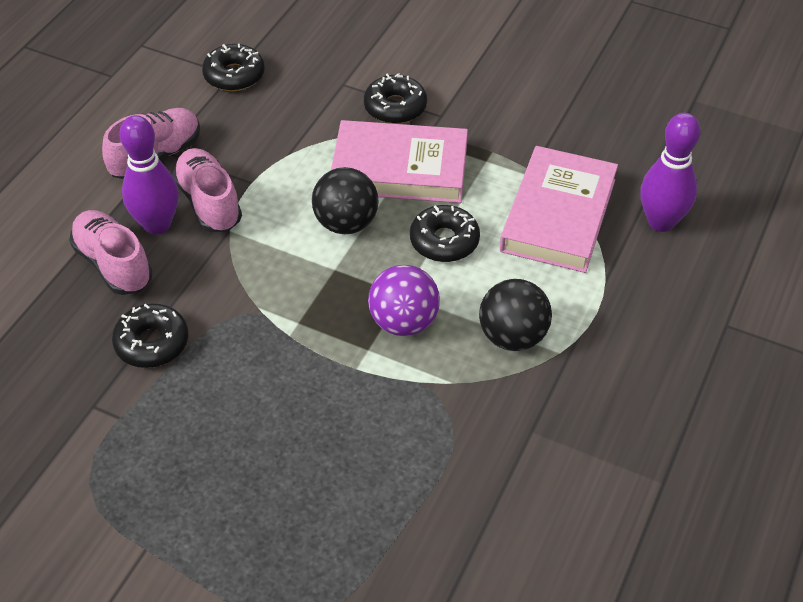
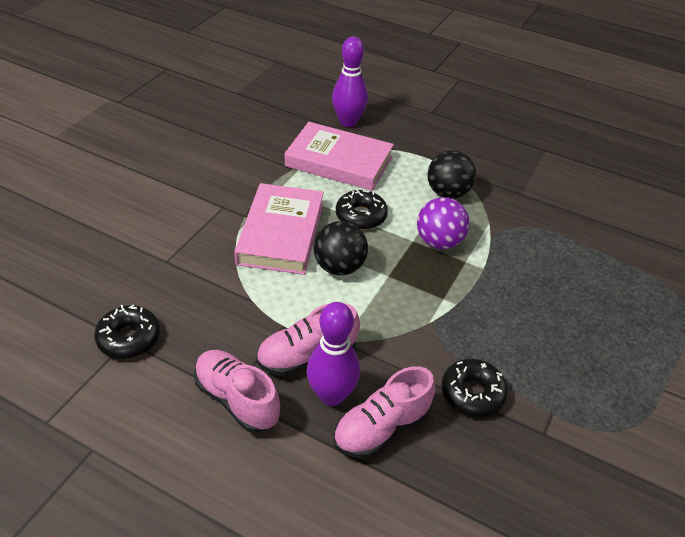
camera: 90 degrees left, 5 degrees down
(395, 107) = (206, 231): black donut -> none

